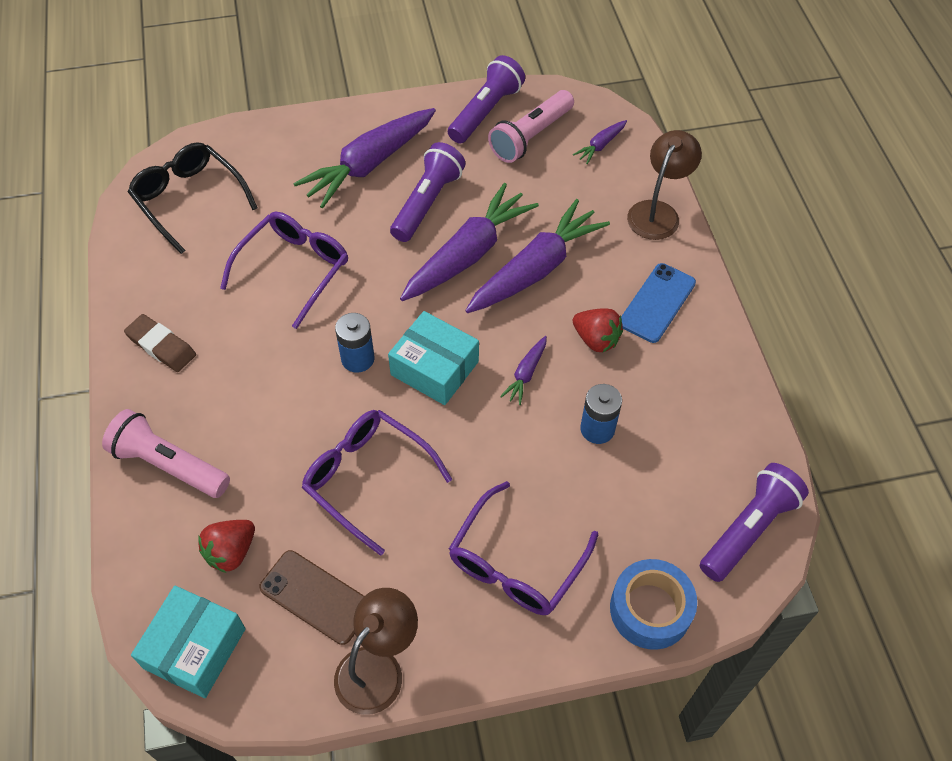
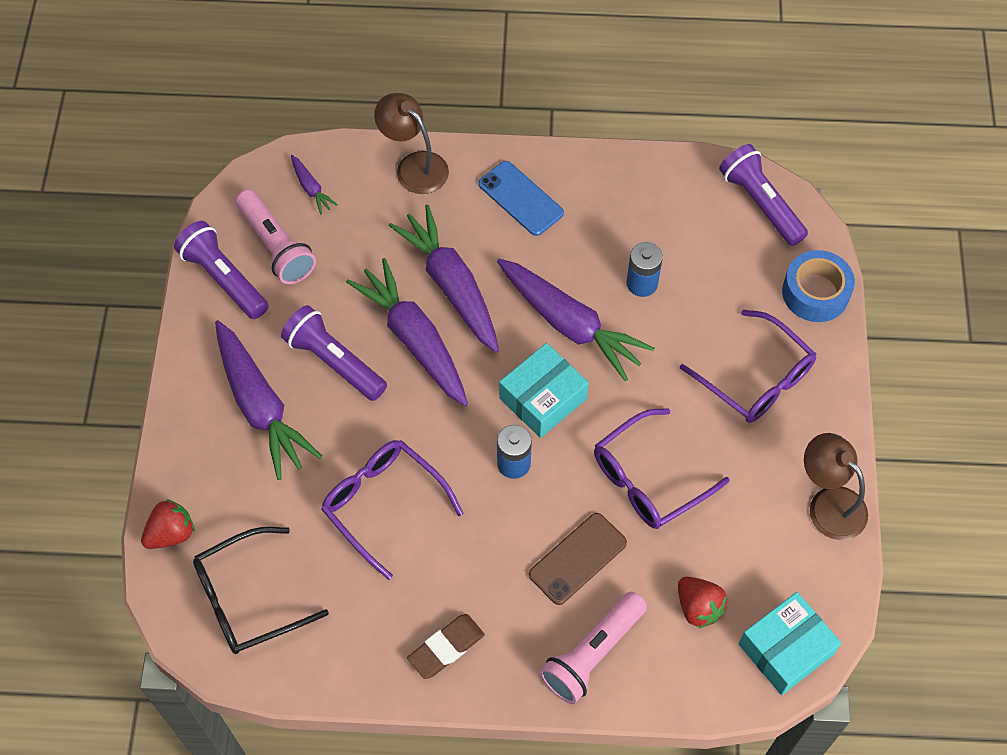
camera: 75 degrees left, 5 degrees up
(195, 648) = (785, 649): turquoise box -> turquoise box turned 75 degrees counterclockwise
(316, 597) = (756, 542): brown phone -> brown phone (578, 559)
(526, 373) = (569, 324): purple carrot -> purple carrot, size x2.25
(596, 339) = (547, 258): red strawberry -> red strawberry (171, 533)

